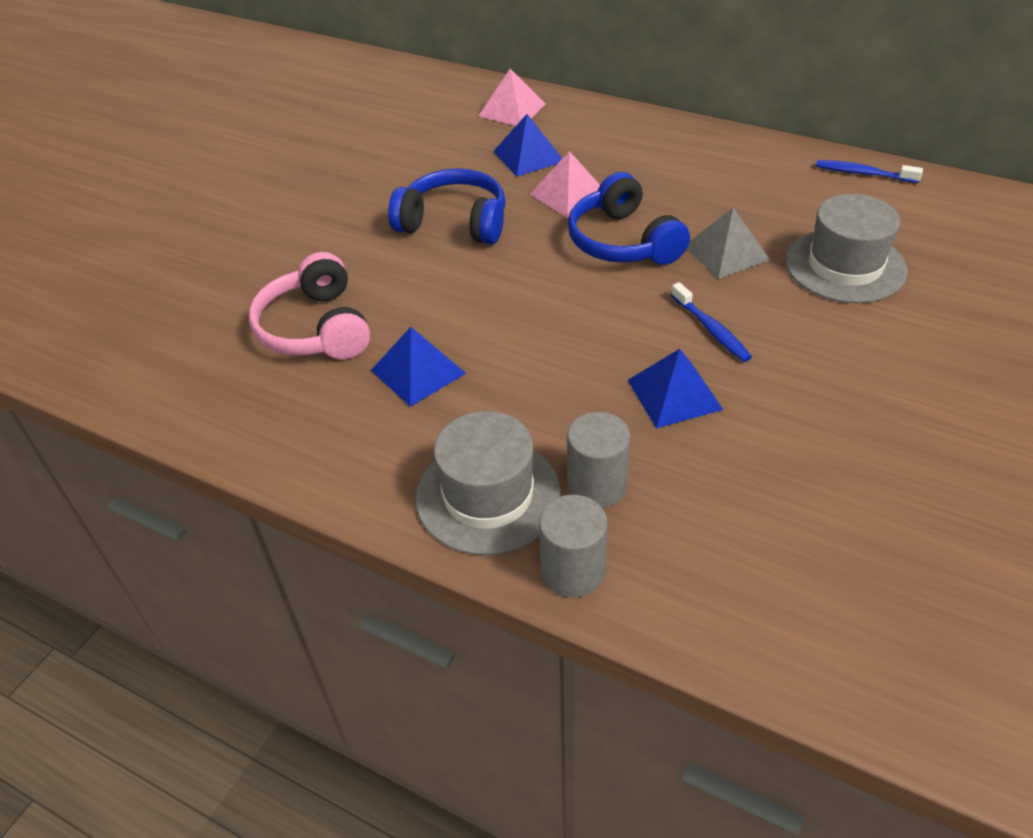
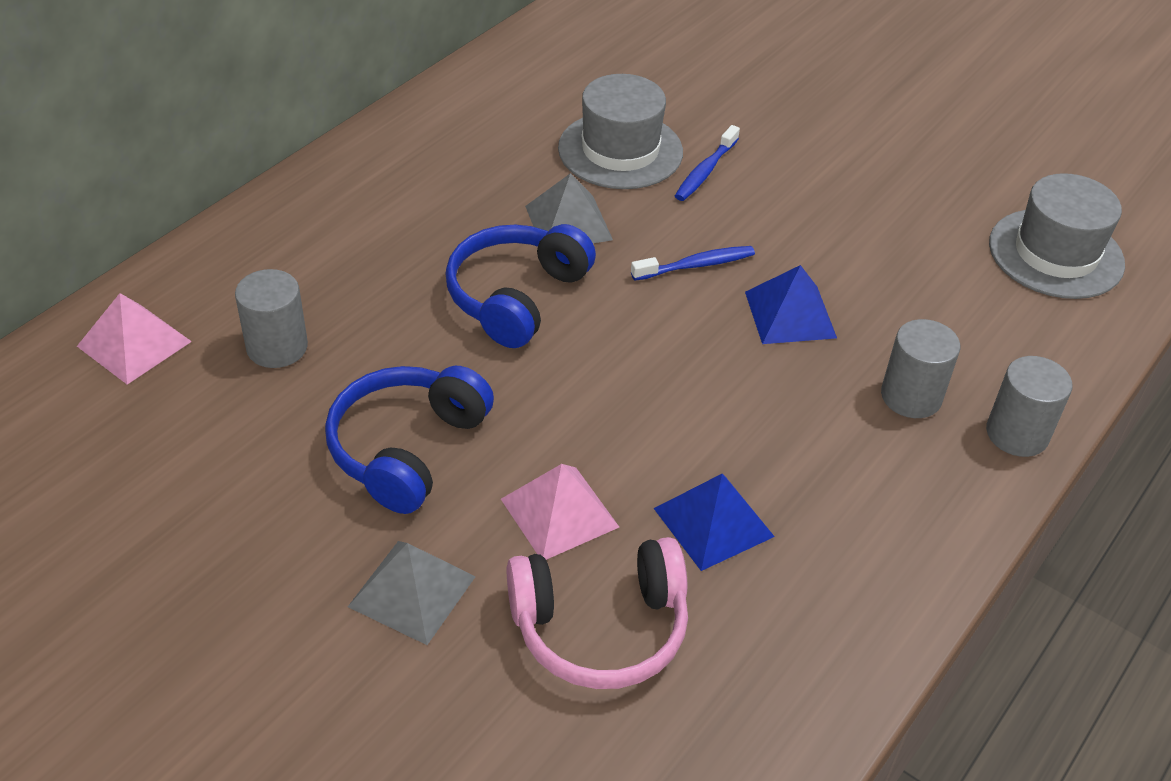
camera: 85 degrees left, 0 degrees up
(337, 247) = (412, 591): none -> grey pyramid
(488, 495) = (919, 483): grey hat -> grey hat (1055, 254)
(528, 156) = (277, 347): blue pyramid -> grey cylinder
(569, 195) = (393, 324): pink pyramid -> pink pyramid (559, 513)
(623, 241) = (516, 297): blue headphones -> blue headphones turned 135 degrees clockwise
(863, 173) = (464, 92): blue toothbrush -> blue toothbrush (705, 171)

